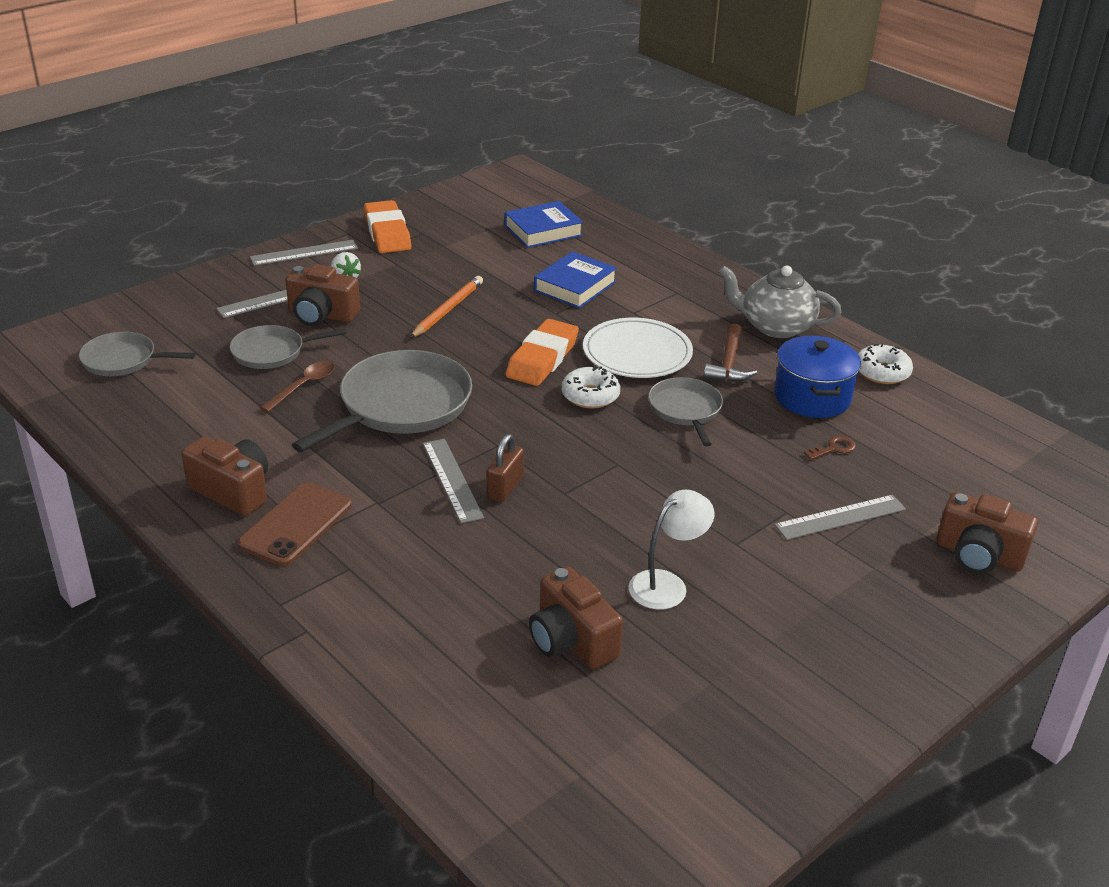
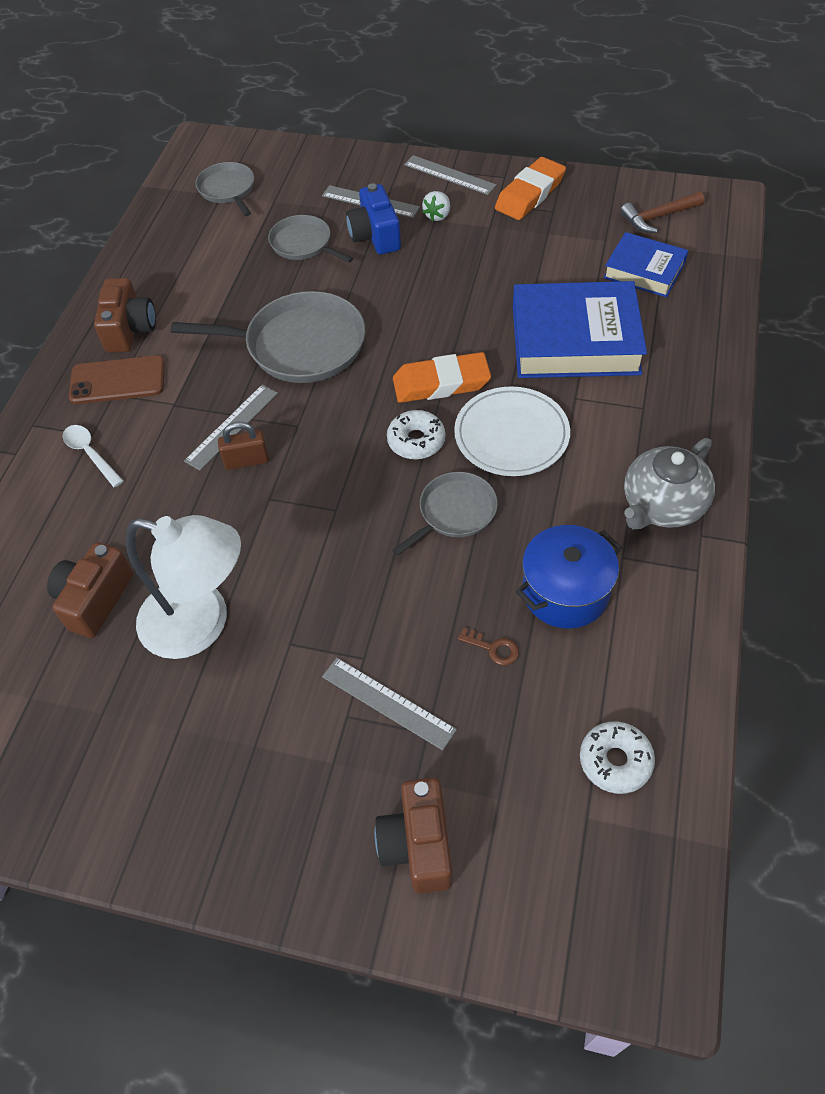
camera: 60 degrees right, 20 degrees up
(304, 386) = (277, 284): brown spoon -> none
(321, 315) = (375, 236): brown camera -> blue camera
(375, 578) = (90, 453): none -> white spoon
(447, 310) = (454, 292): orange pencil -> none
(575, 286) = (575, 340): blue book -> blue book, size x1.73
(667, 584) = (201, 624): white lamp -> white lamp, size x1.70
(729, 364) = (559, 504): brown hammer -> brown hammer (658, 217)
(775, 326) = (662, 506): grey teapot -> grey teapot turned 120 degrees counterclockwise
(882, 372) = (668, 627): white donut -> white donut (615, 761)

